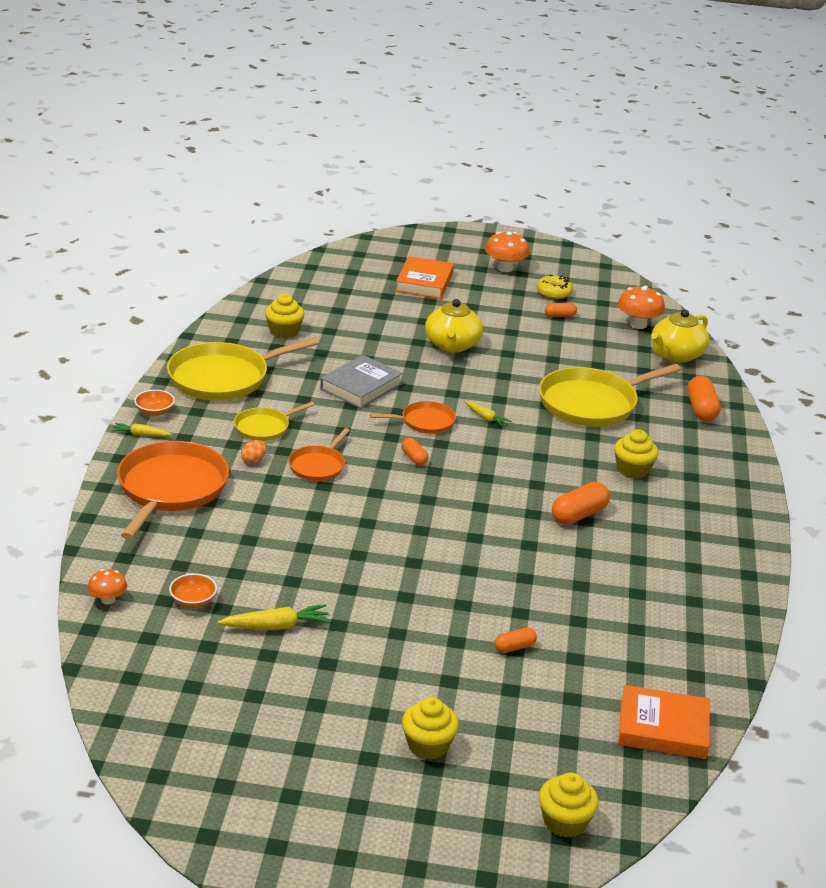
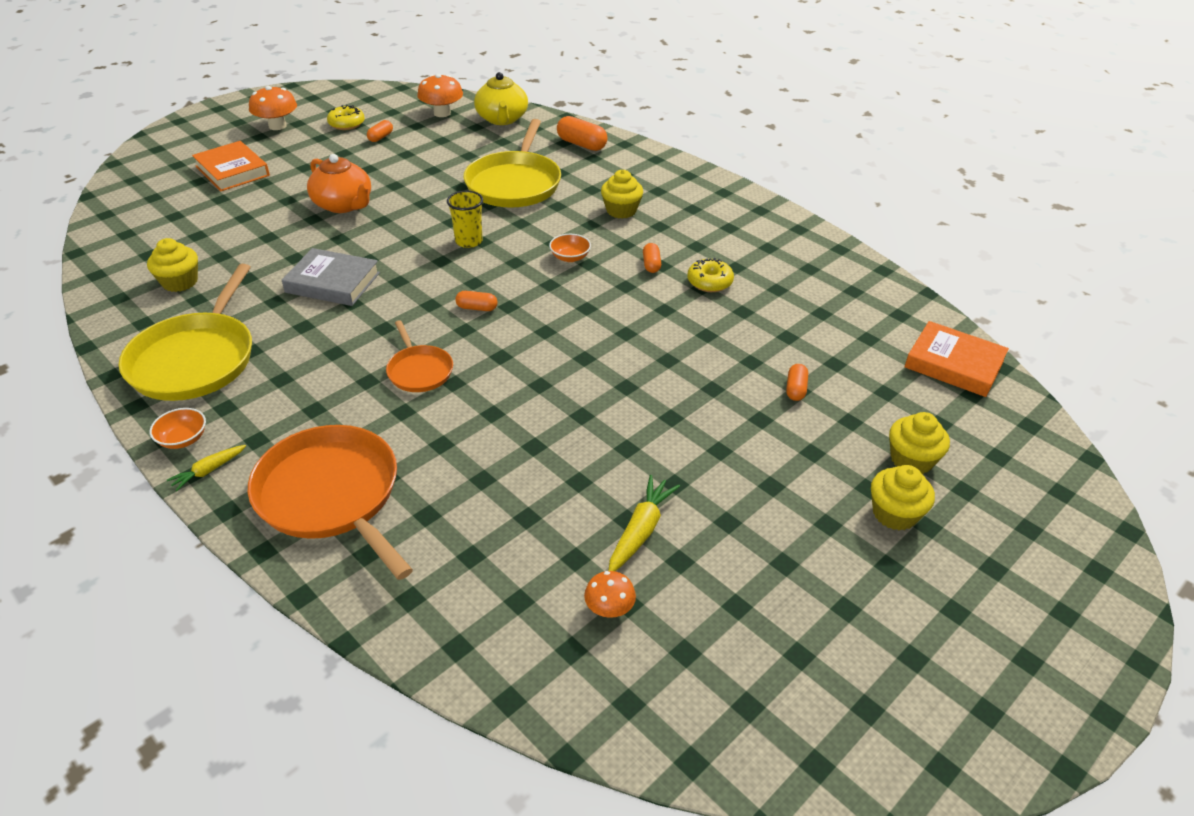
camera: 50 degrees left, 10 degrees up
(108, 599) = (471, 653): orange mushroom -> orange mushroom (609, 608)
(193, 601) = (542, 577): orange bowl -> orange bowl (570, 257)
(253, 460) = (359, 409): orange egg -> none
(264, 427) = (315, 374): yellow pan -> none
(361, 386) = (332, 282): grey book -> grey book turned 60 degrees counterclockwise
(424, 422) = (432, 275): orange pan -> none
(452, 345) = (344, 205): yellow teapot -> orange teapot
(486, 418) = (468, 241): yellow carrot -> yellow cup
(564, 822) = (1043, 480): yellow cupcake -> yellow cupcake (911, 460)
(579, 515) = (651, 264): orange capsule -> orange capsule, size x0.58
(596, 553) = (709, 282): none -> yellow donut
(663, 728) = (954, 364): orange book -> orange book turned 75 degrees clockwise

